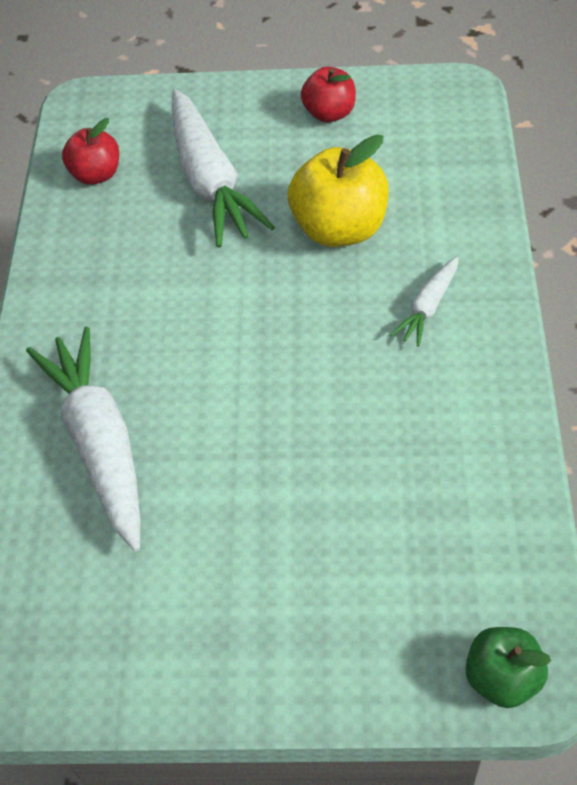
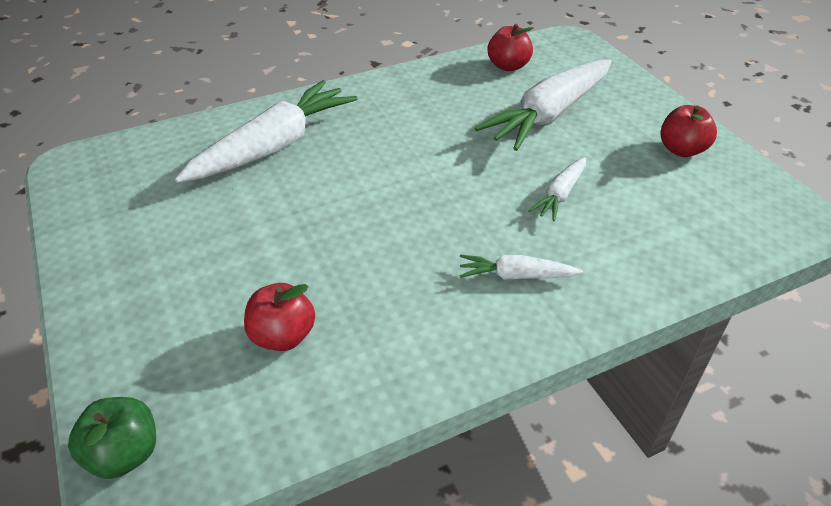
camera: 60 degrees right, 10 degrees down
(339, 229) = (560, 195): yellow apple -> white carrot
(415, 514) = (283, 336): none -> red apple

